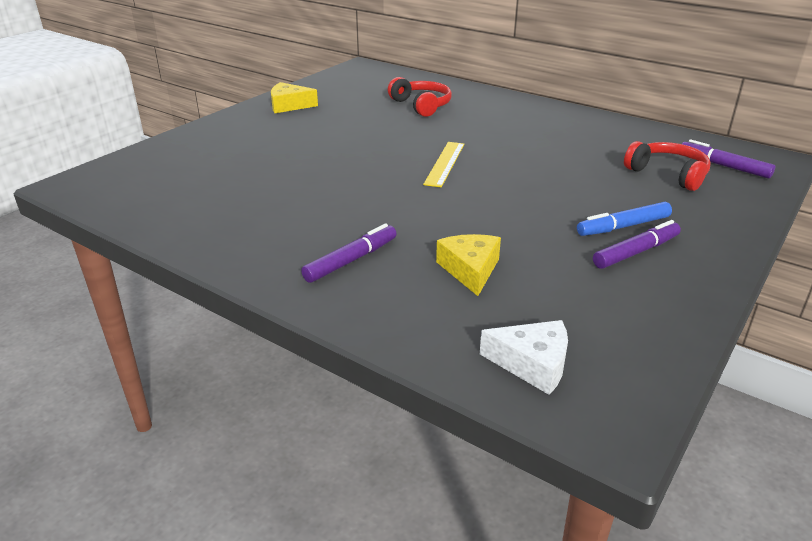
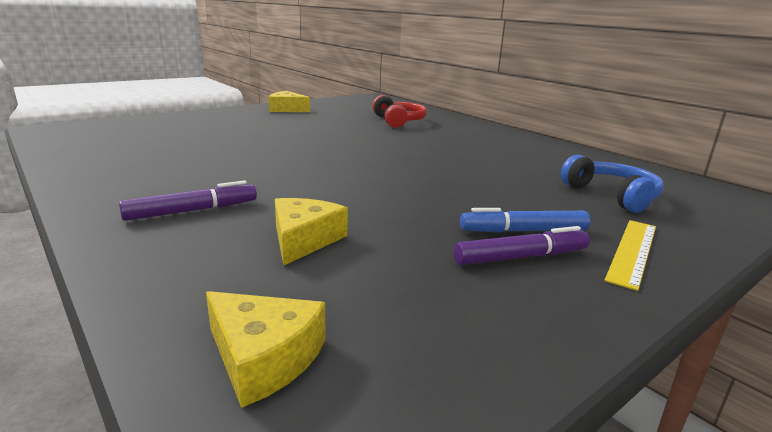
camera: 15 degrees right, 10 degrees down
(444, 163) = (376, 157): yellow ruler -> yellow ruler (632, 251)
(532, 364) = (264, 357): white cheese -> yellow cheese
(668, 174) = (612, 195): red headphones -> blue headphones
(724, 166) = (687, 198): purple marker -> none

